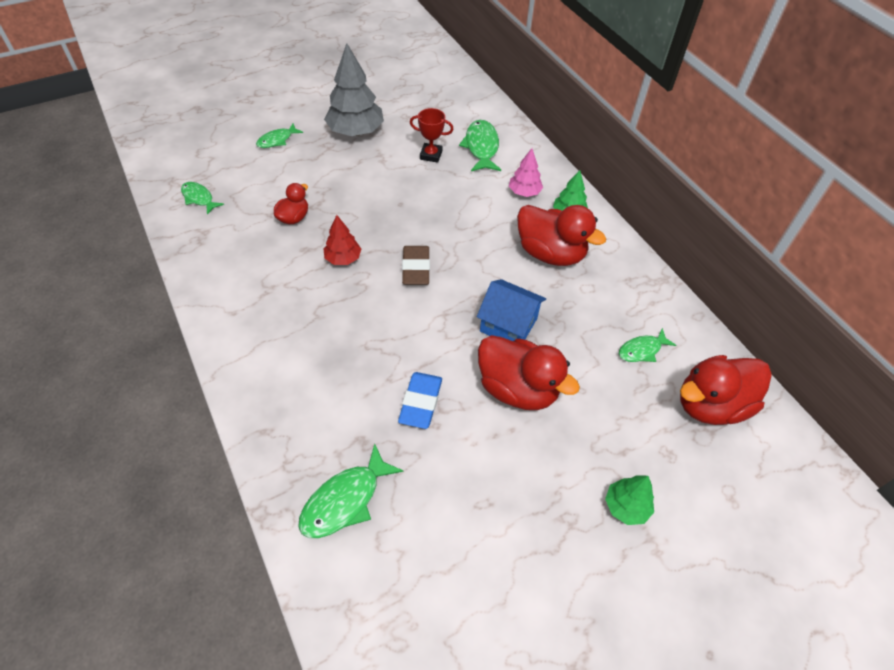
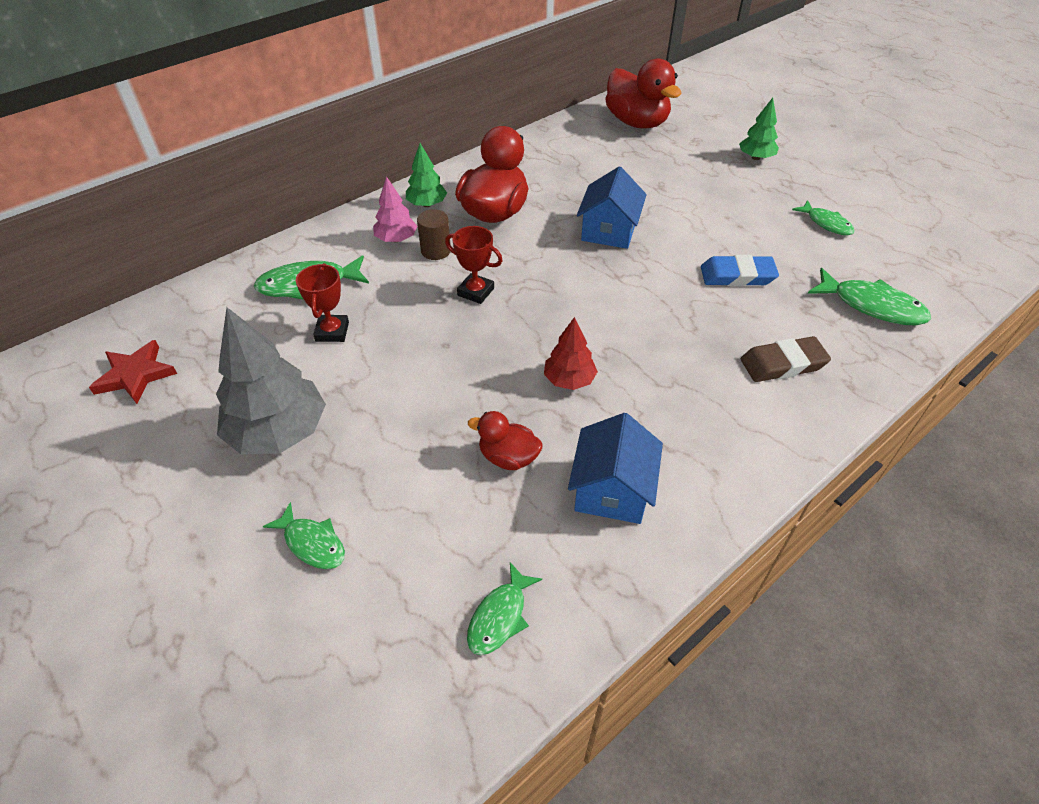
camera: 100 degrees left, 5 degrees down
(247, 258) = (612, 490): none -> blue house
(416, 268) = (558, 309): brown eraser -> brown eraser (783, 364)
(421, 83) = (135, 375): none -> red star
(450, 226) = (475, 292): none -> red trophy
(504, 211) = (436, 251): none -> brown cylinder
(517, 389) = (683, 218): red duck -> none
(642, 350) = (598, 154): green fish -> green fish (826, 223)

